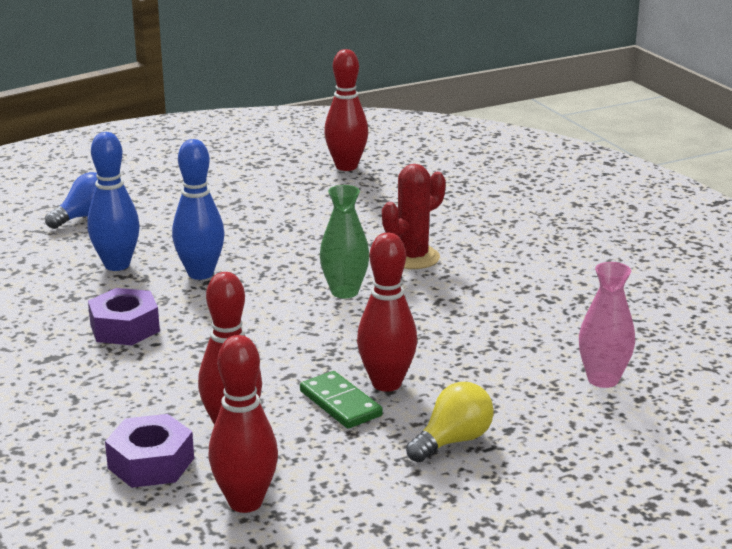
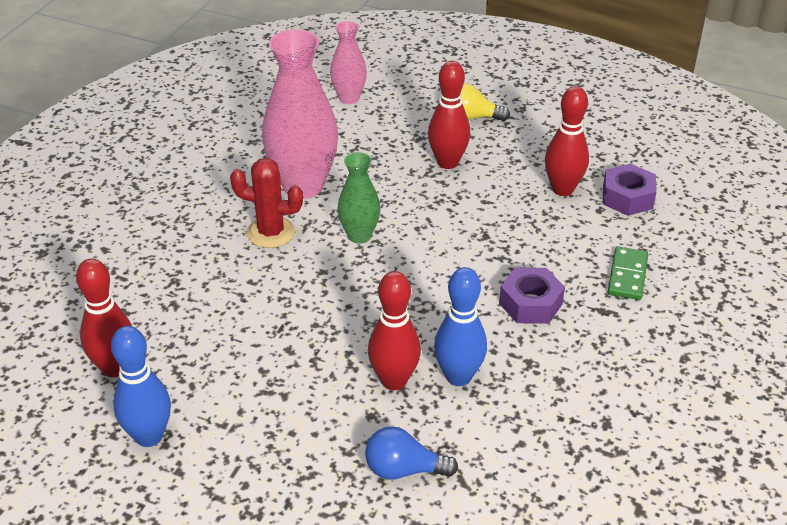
camera: 130 degrees left, 15 degrees up
(200, 274) = (416, 320): blue bowling pin -> blue bowling pin (149, 436)
(245, 502) = (607, 151): red bowling pin -> red bowling pin (394, 380)
(340, 403) = (488, 167): green domino -> green domino (627, 275)
(463, 294) = (303, 185): none -> pink vase

